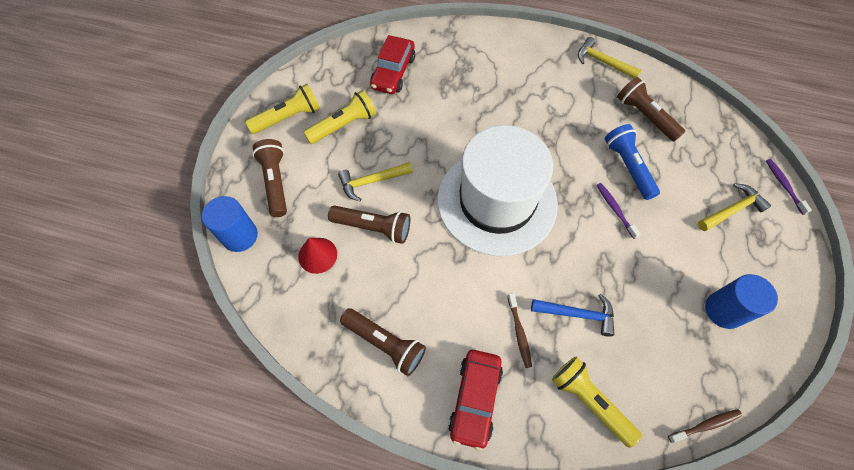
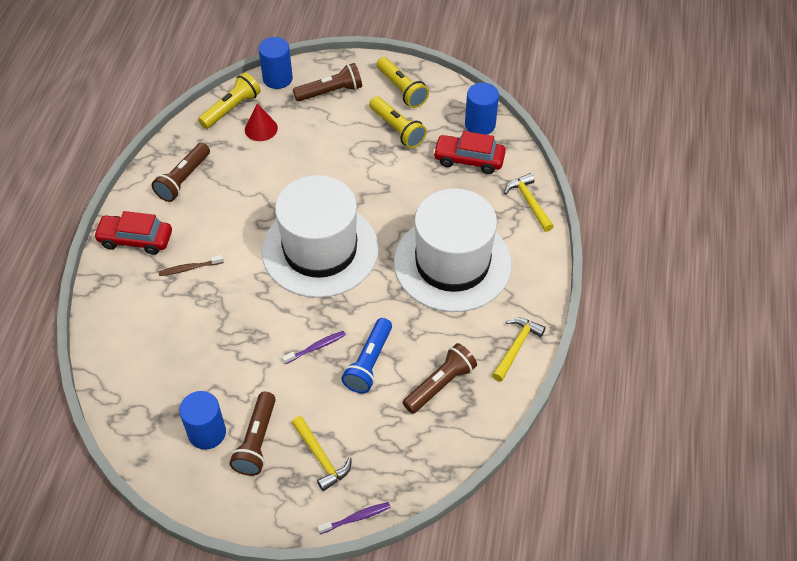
camera: 85 degrees right, 10 degrees down
(350, 60) = (480, 124): none -> blue cylinder
(372, 181) = (336, 156): yellow hammer -> yellow hammer (529, 202)
(373, 227) = (288, 162): brown flashlight -> brown flashlight (257, 441)
(515, 96) = (452, 263): none -> white hat
(577, 314) = (205, 311): blue hammer -> none
(590, 401) = (128, 318): yellow flashlight -> yellow flashlight (231, 108)
(628, 167) = (369, 363): blue flashlight -> blue flashlight turned 135 degrees clockwise
(705, 425) = (102, 403): brown toothbrush -> none

